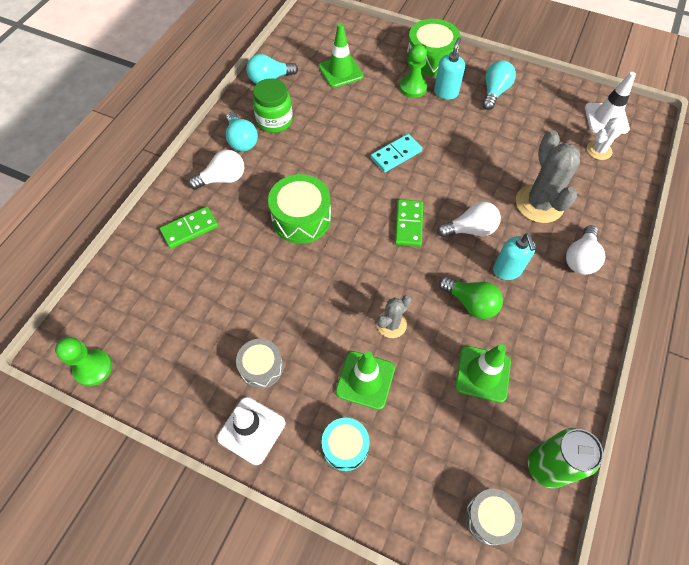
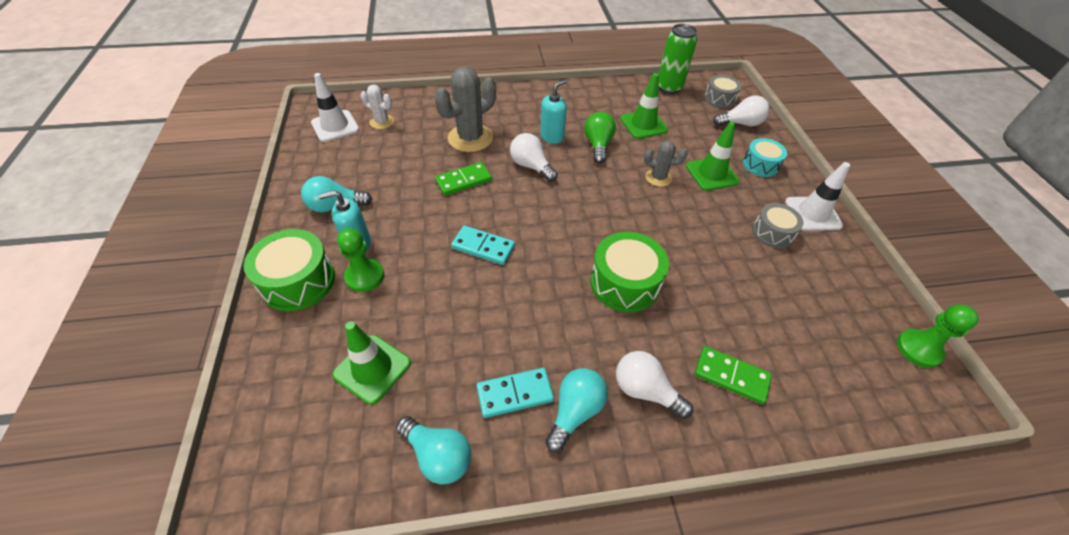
camera: 125 degrees left, 10 degrees down
(274, 121) = (515, 393): green jar -> turquoise domino
(409, 224) = (560, 204): green domino -> green domino (463, 181)
(580, 258) = (507, 107): white light bulb -> white light bulb (740, 123)

